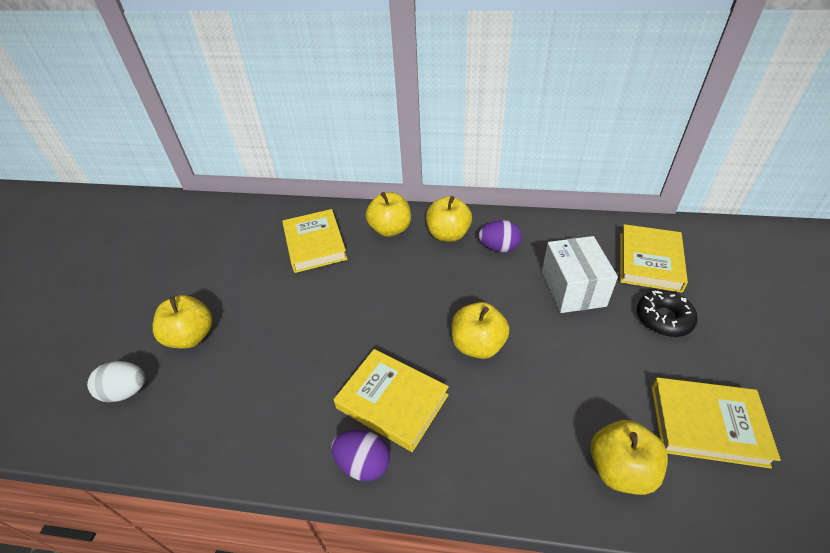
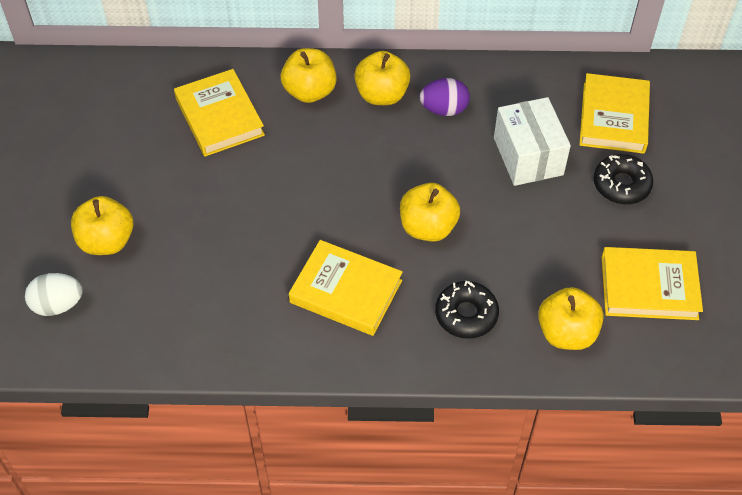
camera: 10 degrees left, 10 degrees up
(363, 464) = (327, 350): purple egg -> none
(511, 437) = (466, 314): none -> black donut

